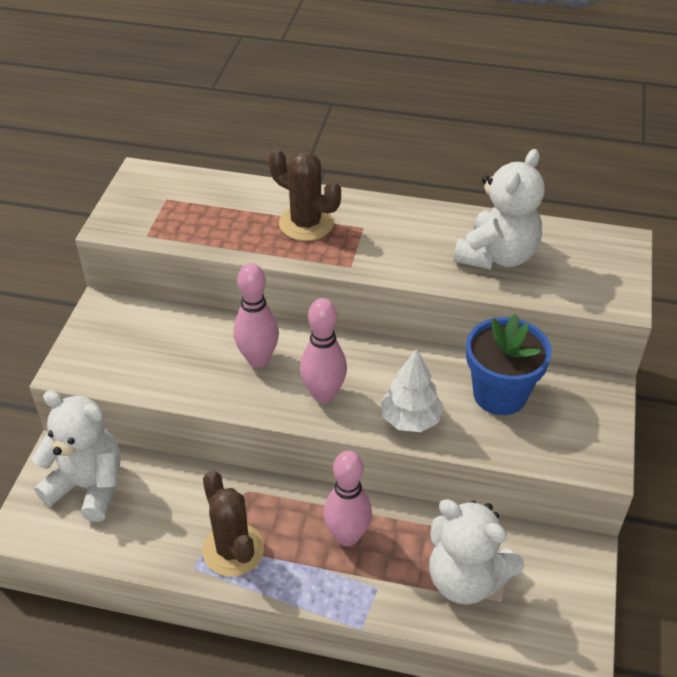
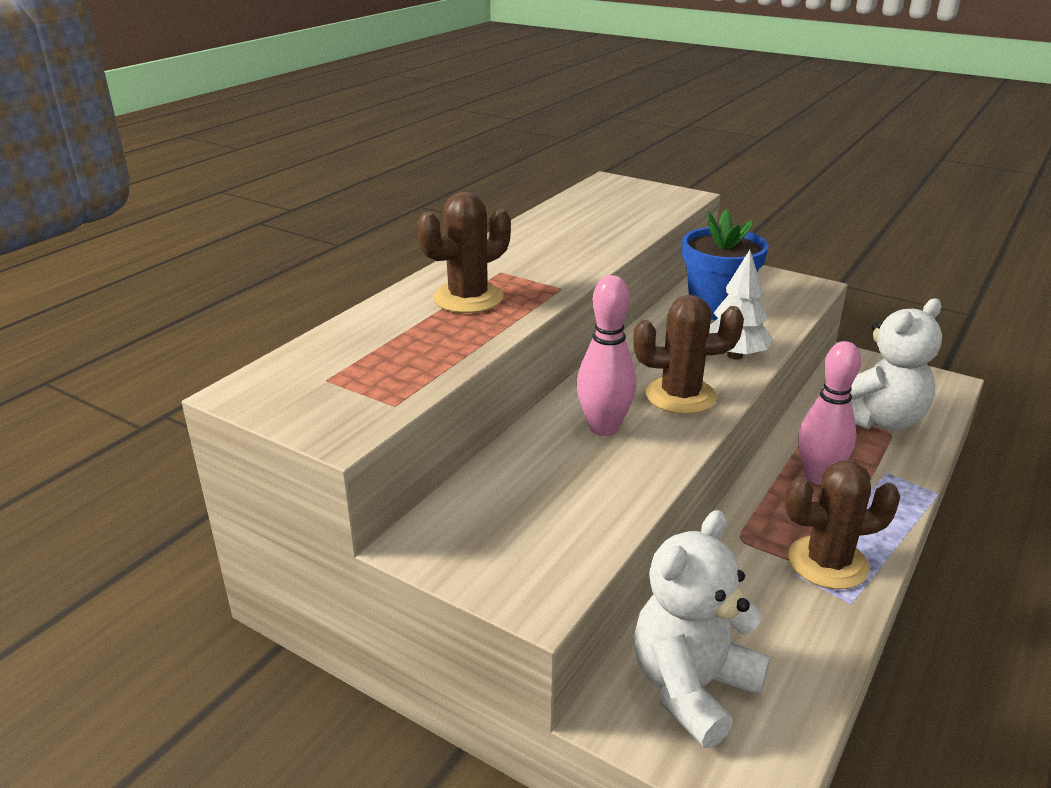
camera: 70 degrees left, 15 degrees down
(323, 394) = (680, 396): pink bowling pin -> brown cactus
(497, 256) = (594, 224): white teddy bear -> none

